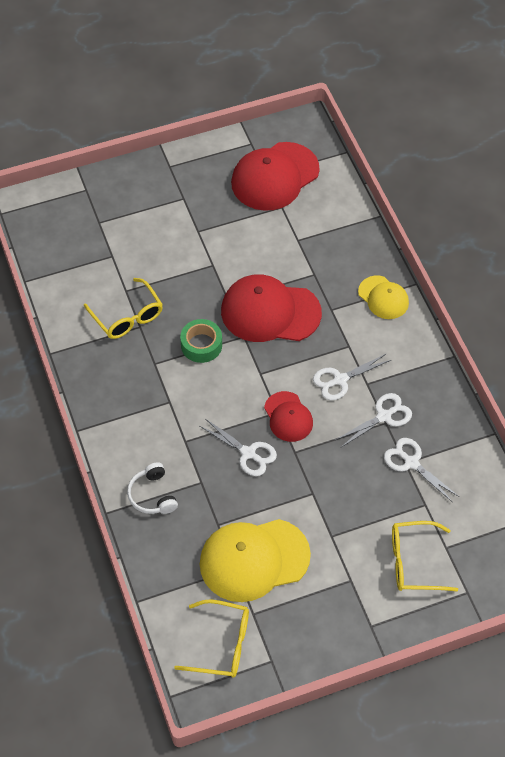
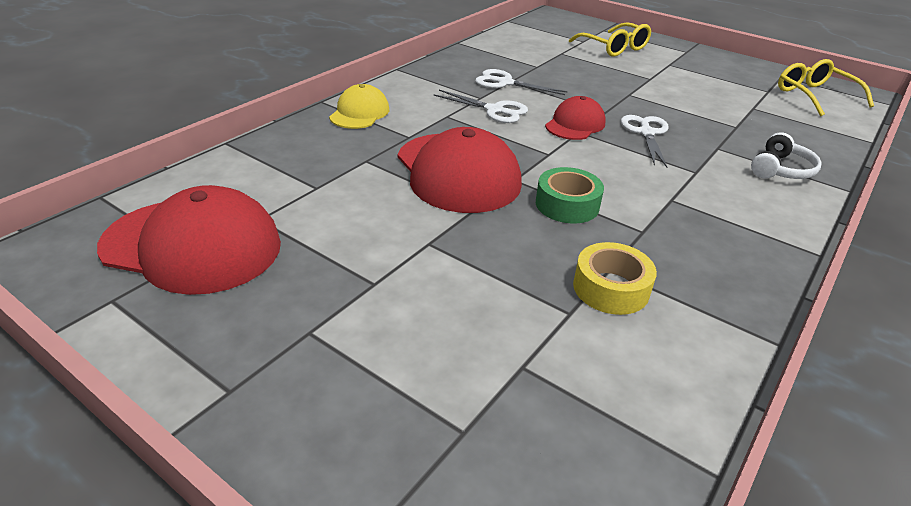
camera: 125 degrees left, 20 degrees down
(127, 317) = (611, 288): yellow glasses -> yellow tape
(254, 560) = (730, 102): yellow cap -> none
(411, 463) = (533, 64): white scissors -> none

